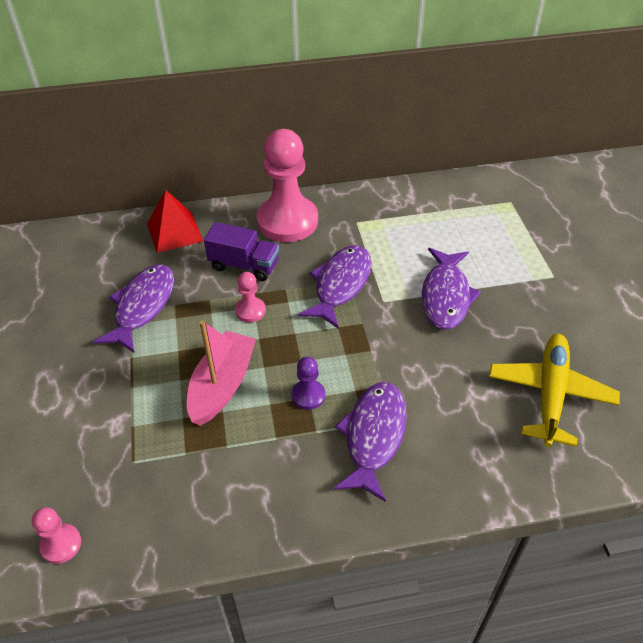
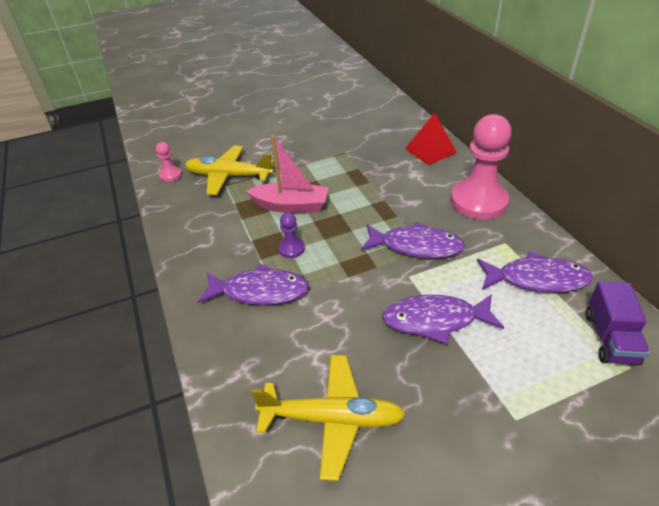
camera: 80 degrees right, 5 degrees down
(113, 455) = (229, 176): none -> yellow plane
(143, 306) = (350, 156): purple fish -> purple fish (537, 279)
(244, 265) = (412, 190): purple truck -> purple truck (610, 338)
(250, 311) = (365, 203): pink pawn -> none

